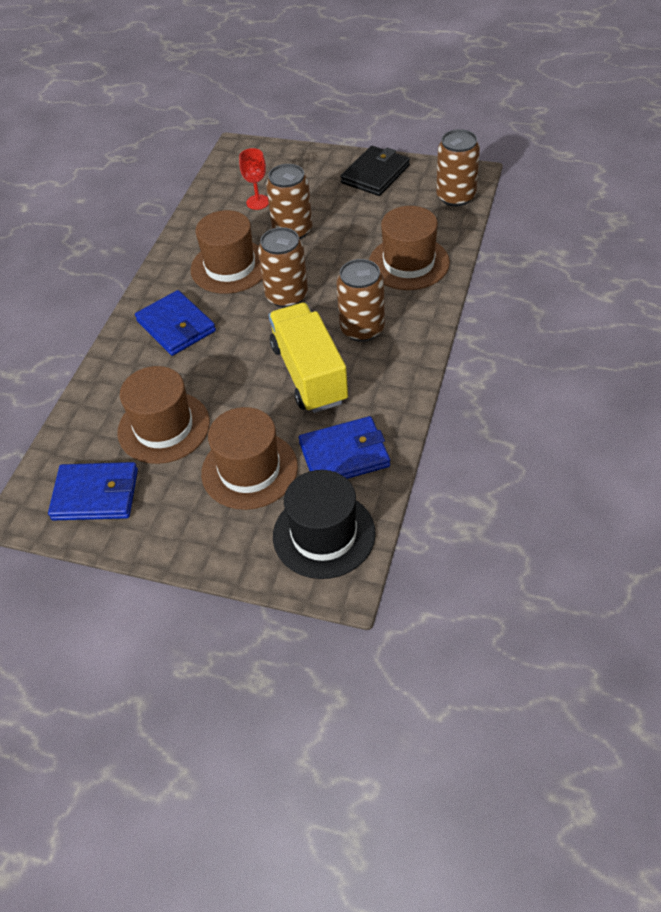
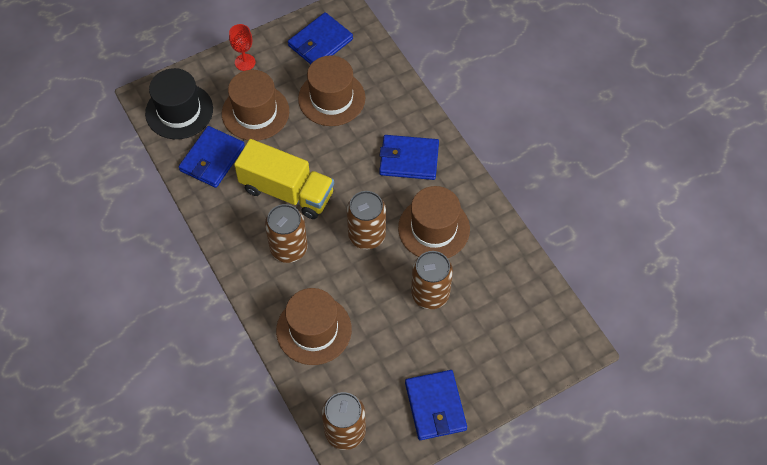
camera: 130 degrees right, 10 degrees up
(258, 202) = (489, 301): red goblet -> red goblet (245, 62)
(375, 174) = (435, 406): black wallet -> blue wallet

